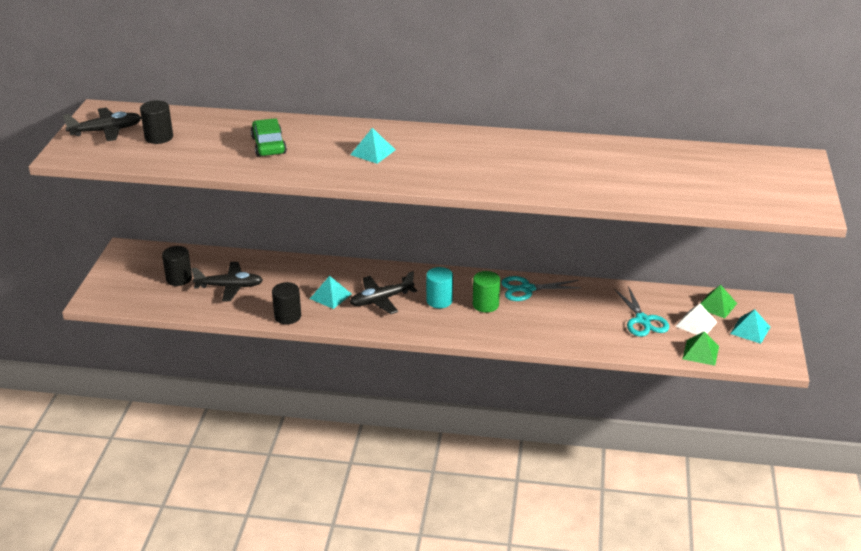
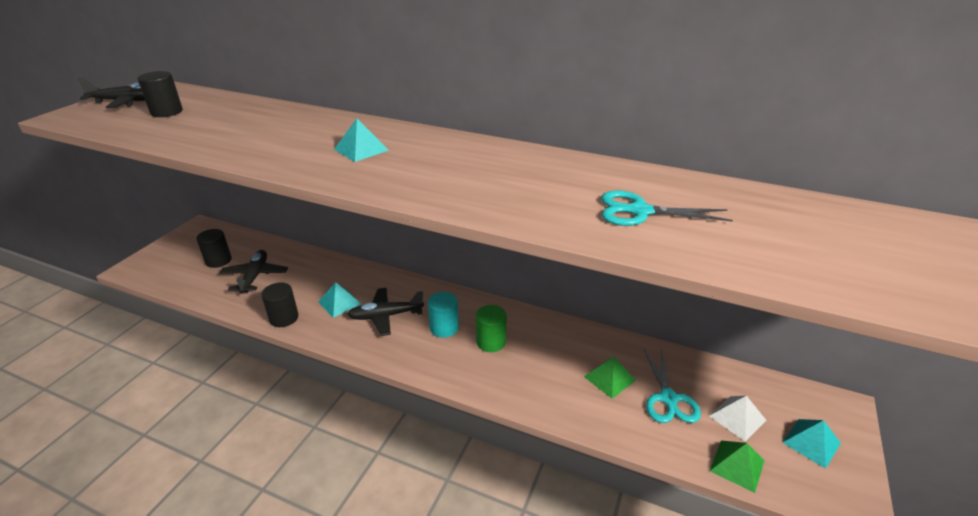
camera: 15 degrees right, 0 degrees up
(229, 287) = (255, 276): black plane -> black plane turned 105 degrees counterclockwise
(268, 145) = (260, 130): green car -> none
(527, 289) = (544, 331): turquoise scissors -> turquoise scissors (640, 211)
(716, 305) = (768, 395): green pyramid -> green pyramid (609, 378)

